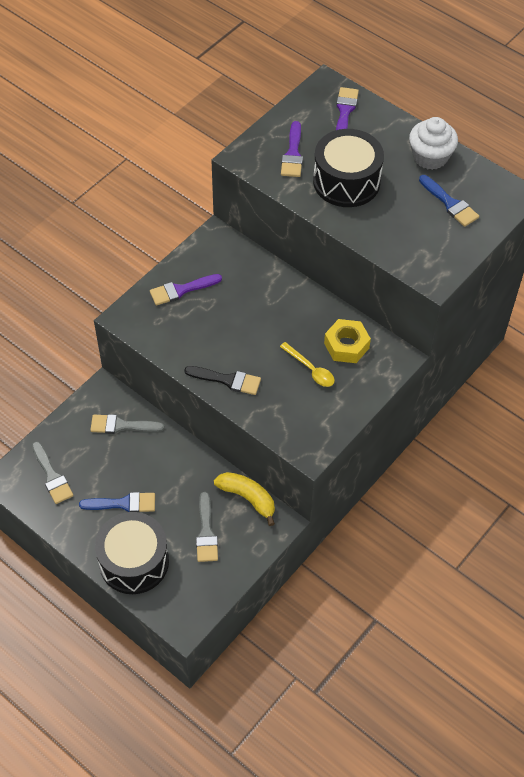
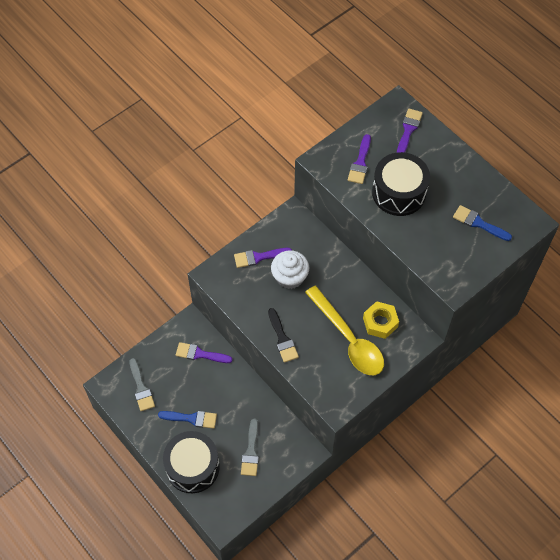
camera: 10 degrees right, 5 degrees up
(121, 425) = (200, 354): grey brush -> purple brush
(227, 380) = (282, 339): black brush -> black brush turned 45 degrees clockwise
(248, 498) = (287, 428): yellow banana -> none
(310, 369) = (348, 339): yellow spoon -> yellow spoon, size x2.09
(430, 157) = (470, 179): white cupcake -> white cupcake (290, 277)
(450, 203) = (478, 223): blue brush -> blue brush turned 150 degrees clockwise

